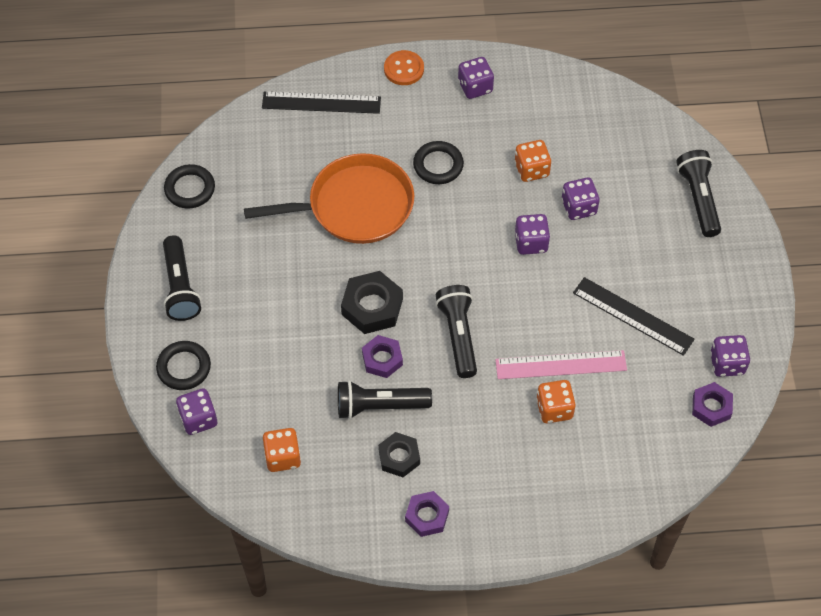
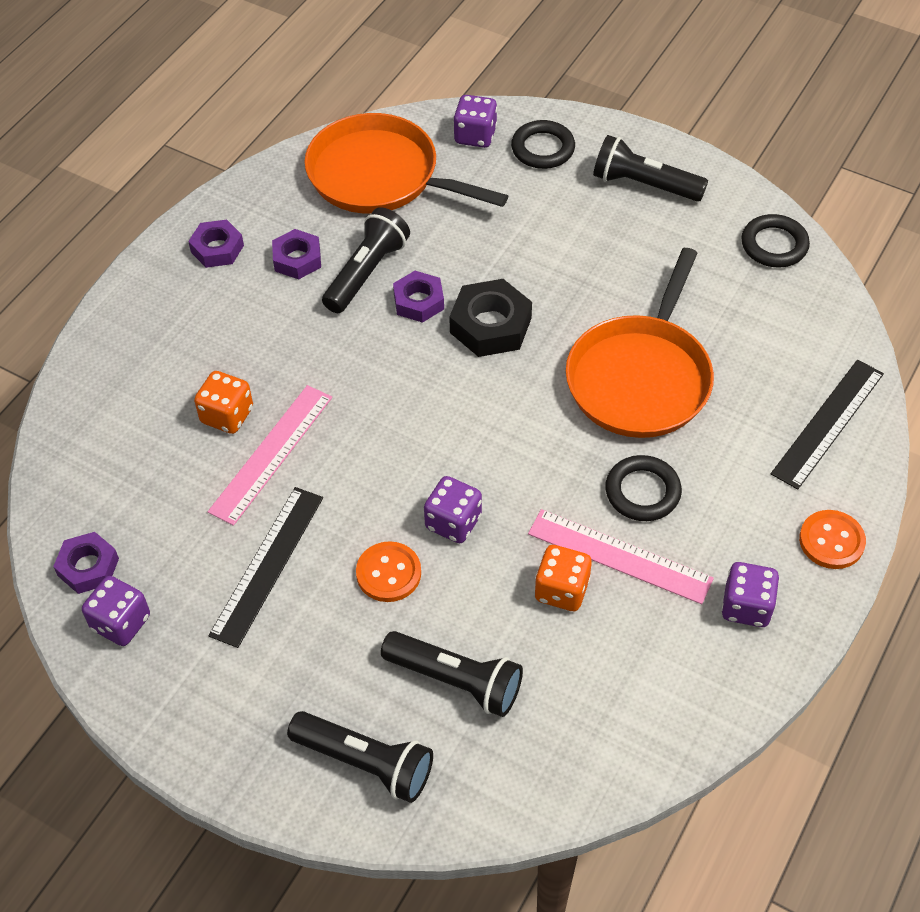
camera: 125 degrees right, 5 degrees down
(282, 457) = (379, 176): orange dice -> orange pan
(399, 457) = (297, 259): black nut -> purple nut
(458, 335) = (389, 381): black flashlight -> black flashlight (456, 681)
(489, 155) = (619, 556): none -> pink ruler
(578, 207) = (463, 607): purple dice -> none
(588, 254) = (388, 573): none -> orange button
(633, 316) = (267, 565): black ruler -> black ruler turned 45 degrees counterclockwise

